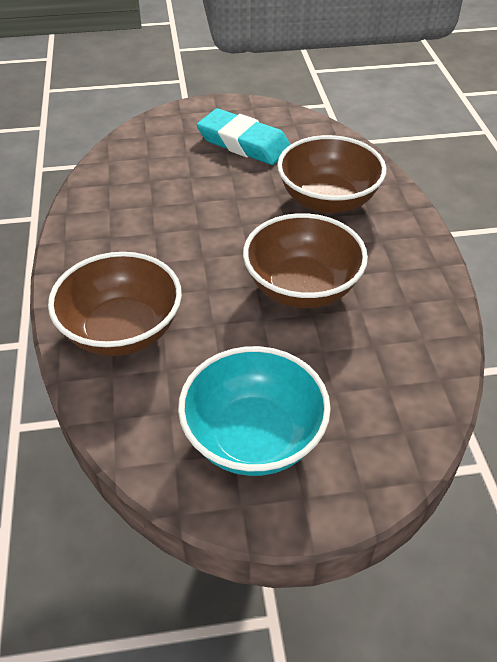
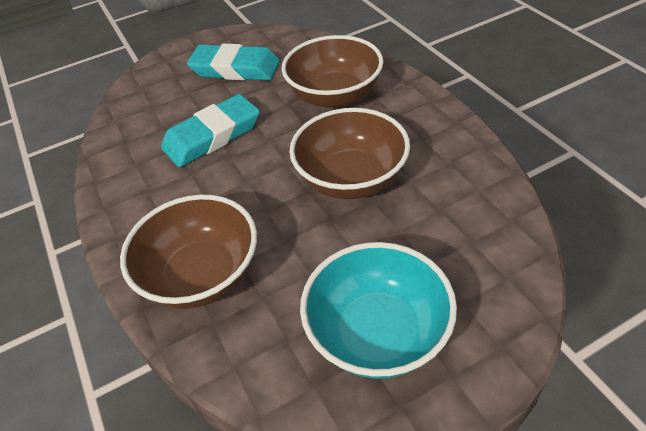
camera: 15 degrees left, 0 degrees up
(190, 204) = (212, 136): none -> turquoise eraser

